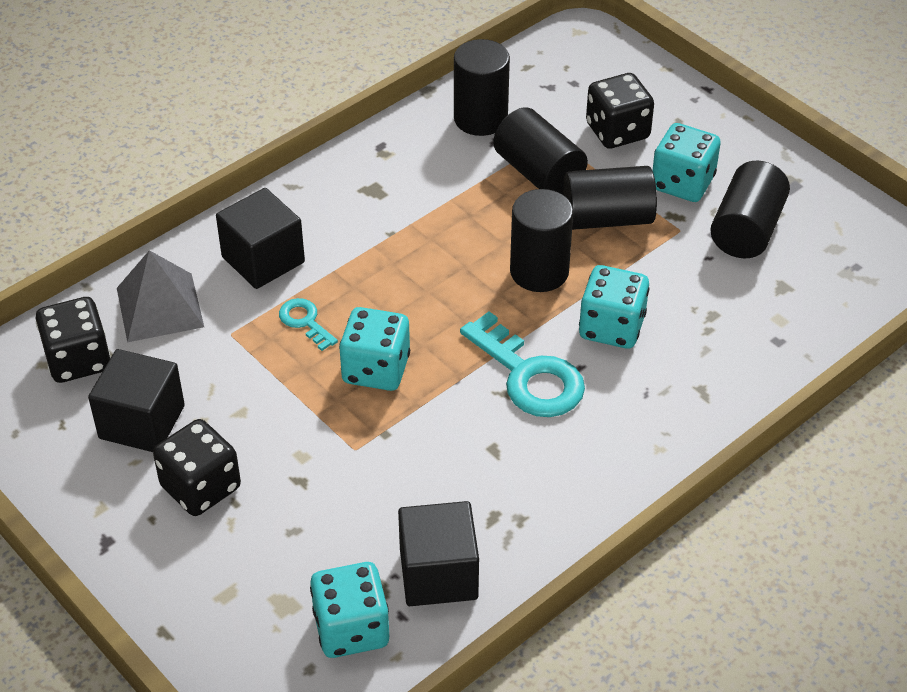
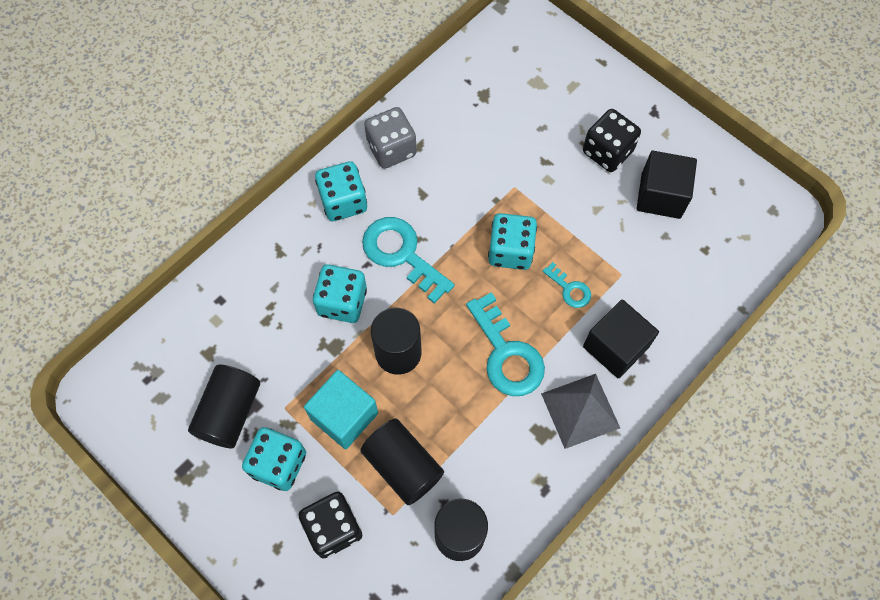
camera: 175 degrees right, 20 degrees up
(78, 360) = (722, 242): black dice -> none
(160, 307) = (680, 294): grey pyramid -> grey pyramid (580, 410)
(351, 629) = (495, 71): turquoise dice -> turquoise dice (343, 201)
(402, 261) = (507, 354): none -> turquoise key
(438, 574) = (449, 106): black cube -> none
(537, 515) = (391, 149): none -> grey dice
(607, 218) = (344, 416): black cylinder -> turquoise cube

